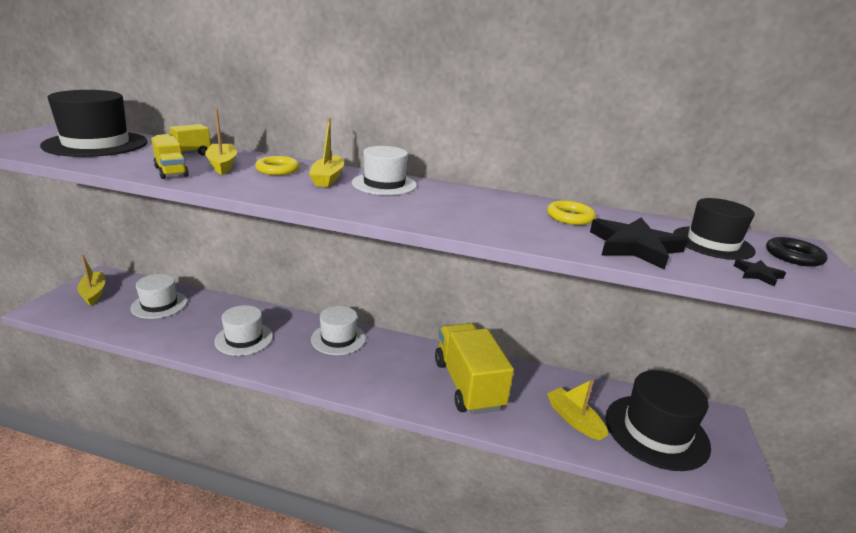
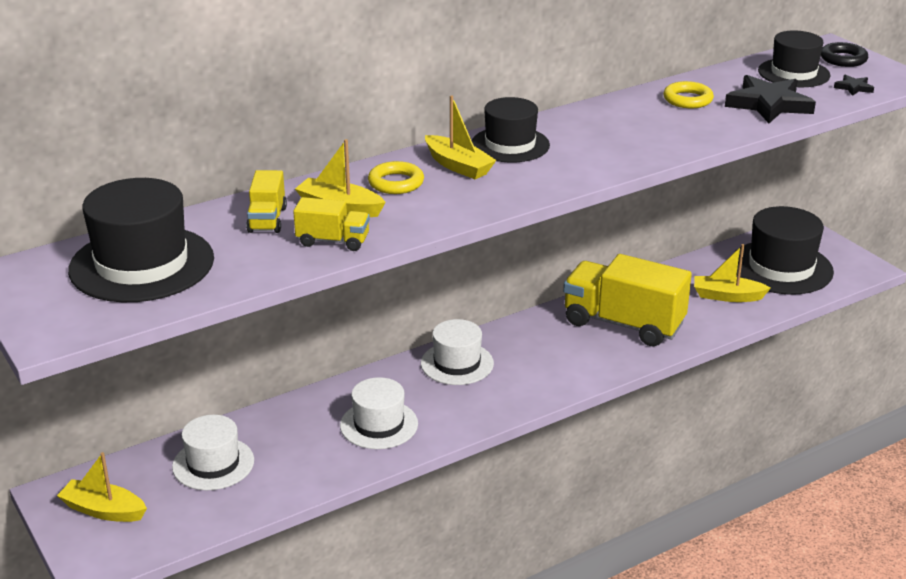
camera: 45 degrees left, 5 degrees up
(384, 184) = (510, 145): white hat -> black hat

